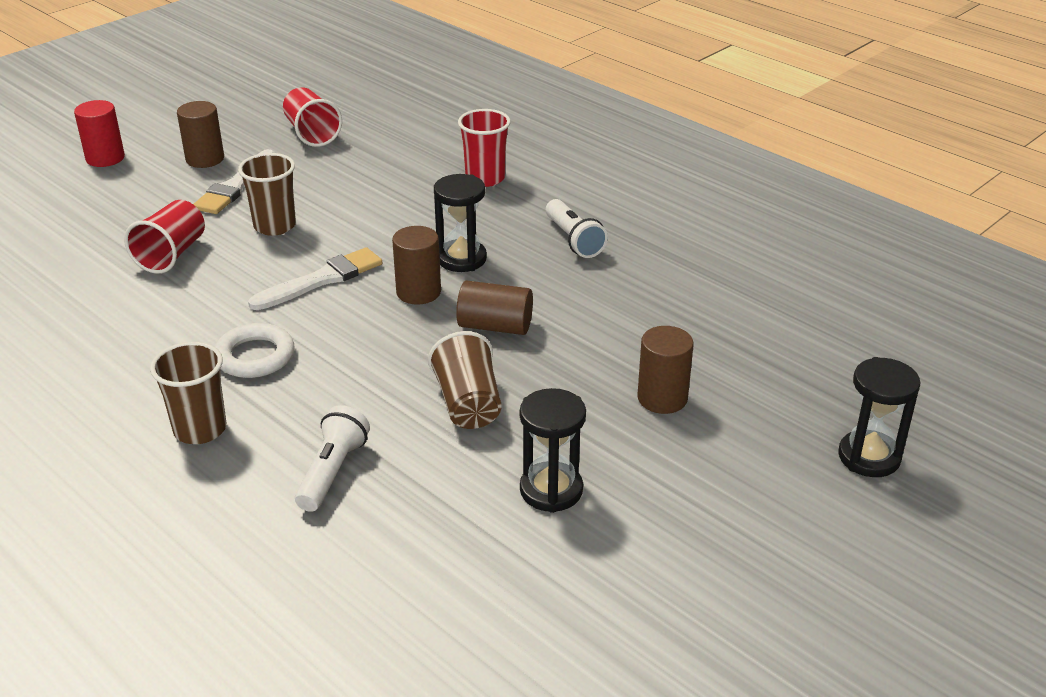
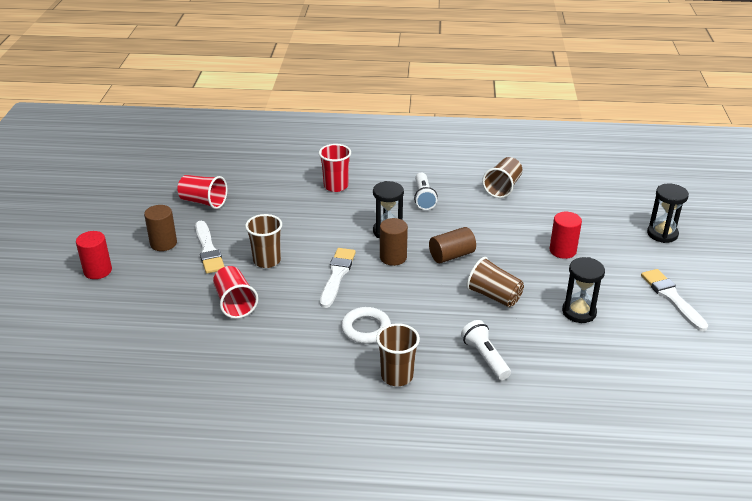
camera: 40 degrees left, 0 degrees up
(574, 240) = (423, 198): white flashlight -> white flashlight turned 60 degrees clockwise
(662, 398) = (562, 251): brown cylinder -> red cylinder
(707, 275) = (502, 188): none -> brown cup
(731, 554) = (672, 298): none -> white brush

